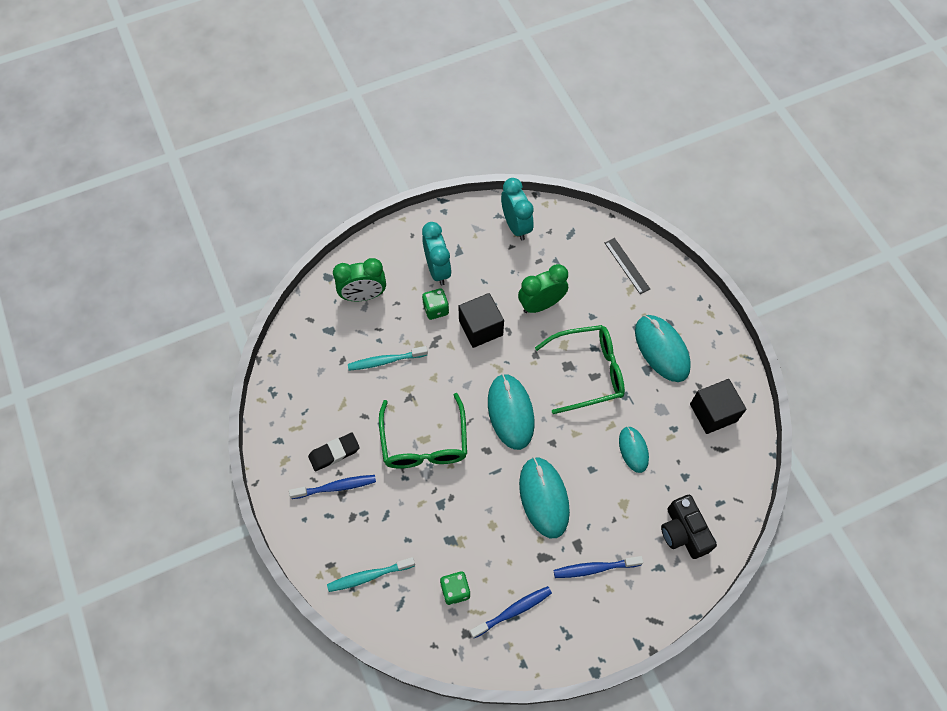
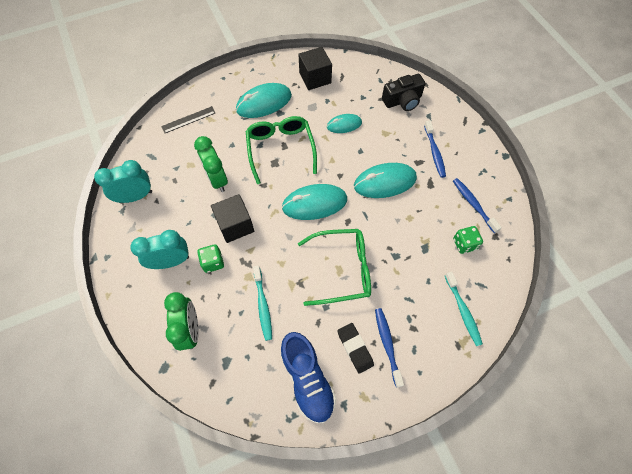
camera: 90 degrees left, 0 degrees up
(305, 406) = (307, 380): none -> blue shoe

